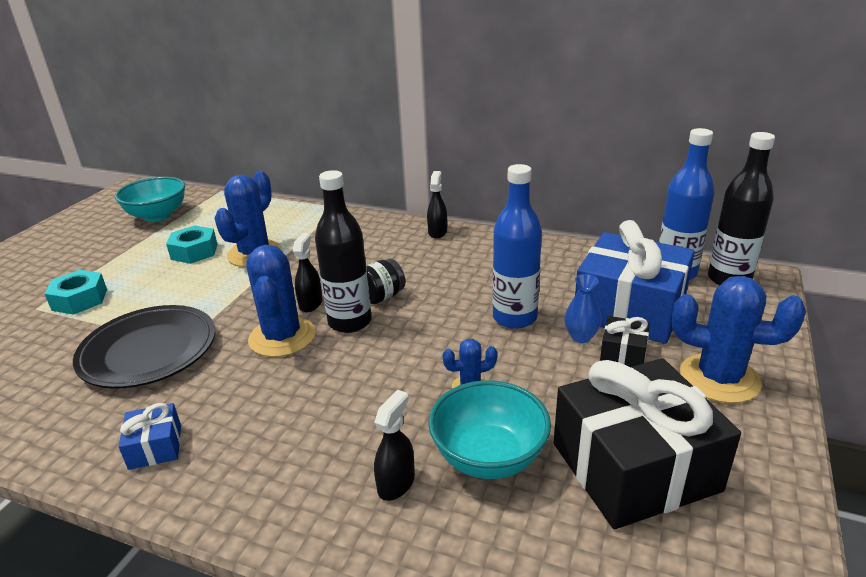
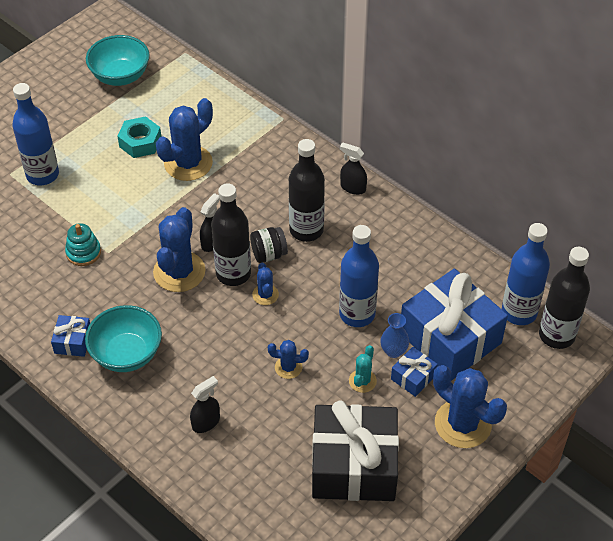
camera: 20 degrees right, 20 degrees up
(80, 299) = (42, 175): turquoise nut -> blue bottle
(149, 351) = (83, 252): black plate -> turquoise stacking toy
(398, 329) = (265, 295): none -> blue cactus
(411, 270) = (306, 230): none -> black bottle
(437, 232) = (352, 187): black spray bottle -> black spray bottle turned 90 degrees counterclockwise
(488, 457) = (270, 425): turquoise bowl -> turquoise bowl (127, 354)
(569, 373) = (362, 381): none -> turquoise cactus
(623, 353) = (413, 377): black gift -> blue gift

